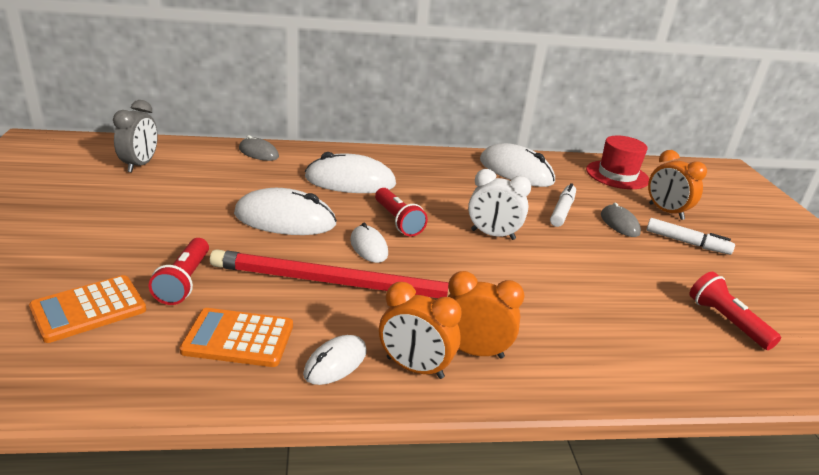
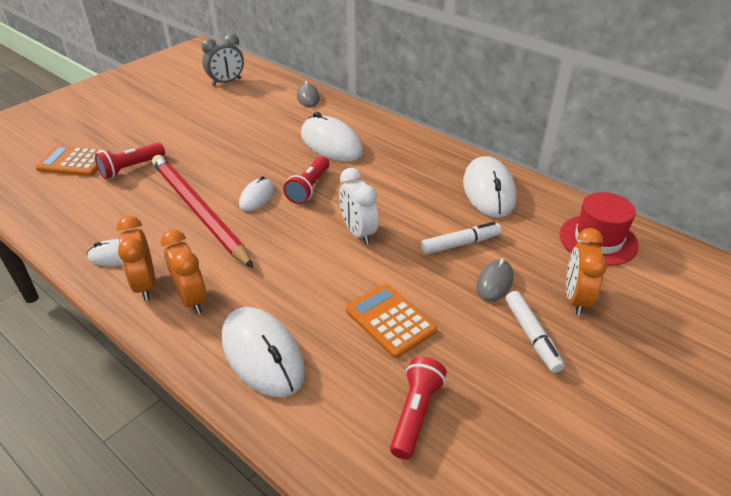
camera: 50 degrees right, 10 degrees up
(238, 338) = (101, 214): orange calculator -> orange calculator (390, 320)
(285, 219) = (242, 154): white mouse -> white mouse (262, 354)

